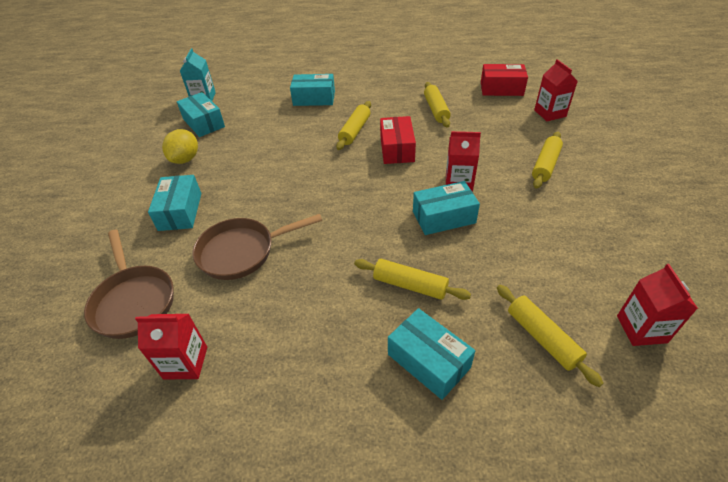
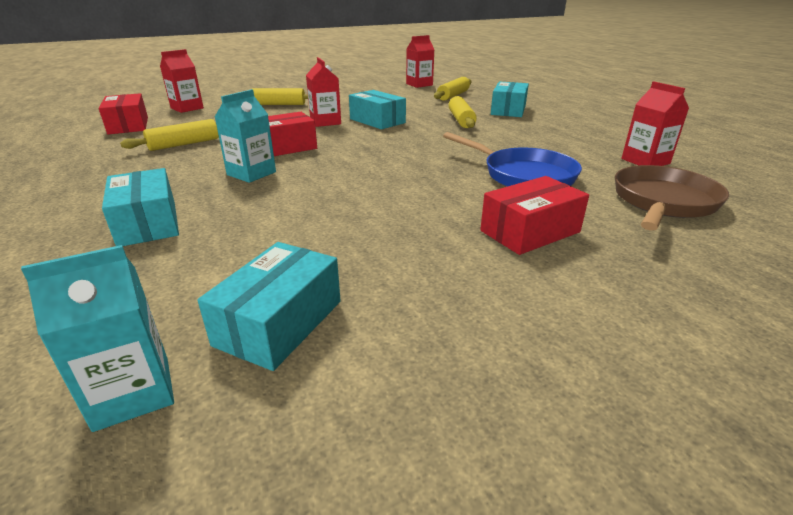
camera: 120 degrees left, 15 degrees down
(180, 211) = (530, 231): turquoise box -> red box
(185, 159) = (422, 284): yellow lemon -> none
(242, 252) = (523, 175): brown pan -> blue pan
(354, 131) = (251, 173): yellow rolling pin -> turquoise carton

